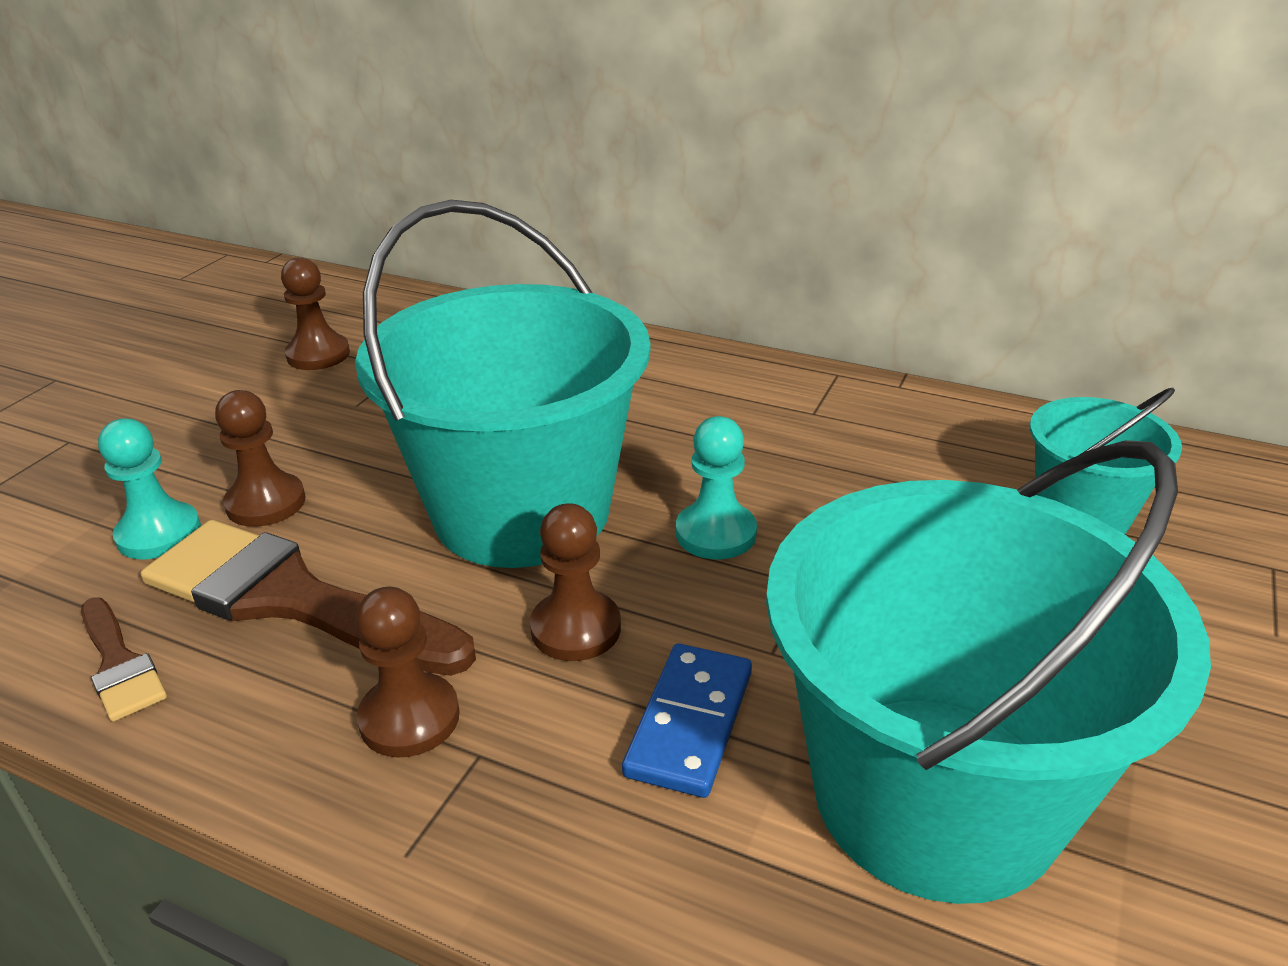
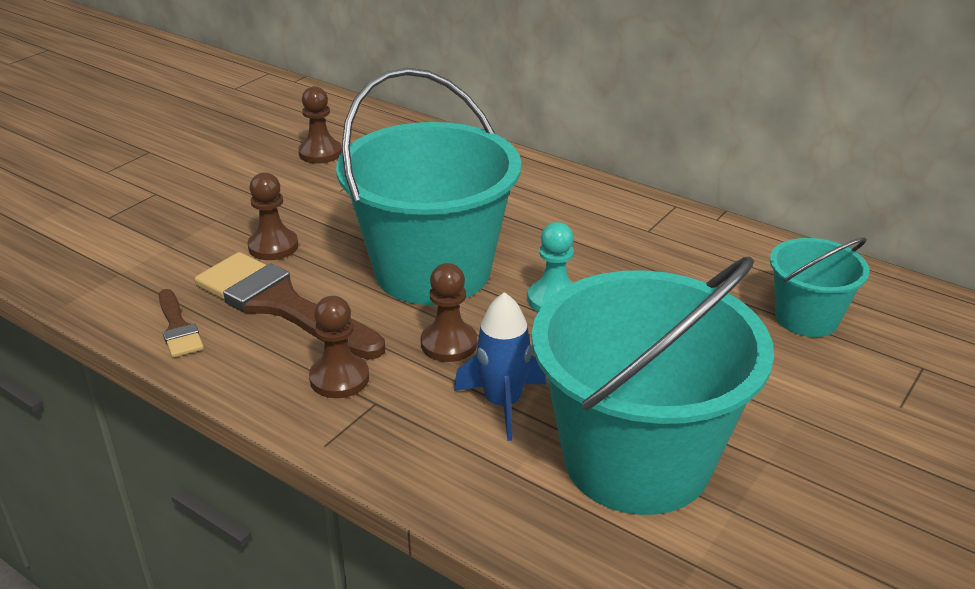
camera: 10 degrees right, 0 degrees up
(159, 534) = (206, 257): turquoise pawn -> none
(689, 723) = (503, 403): blue domino -> blue rocket

